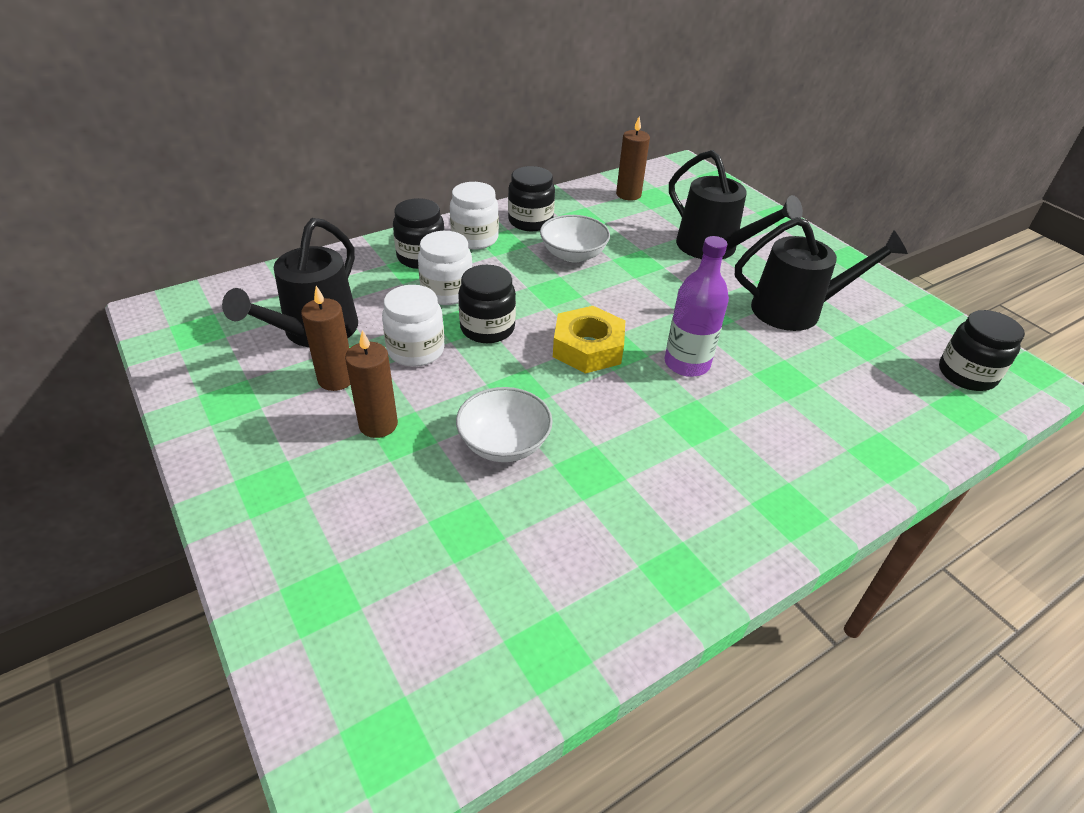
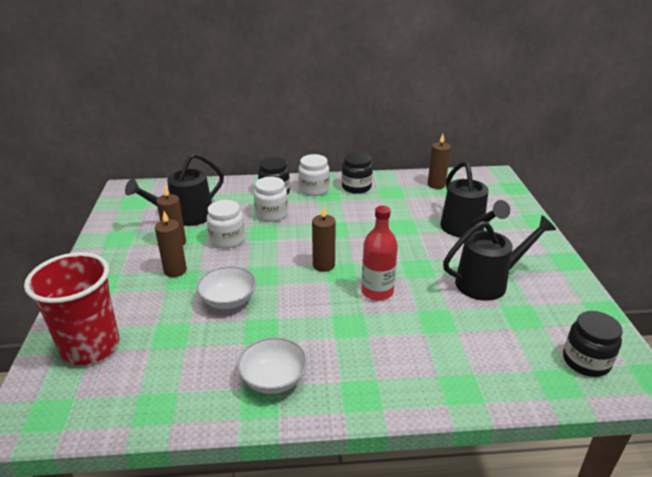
camera: 30 degrees right, 10 degrees down
(353, 600) = (90, 347): none -> red cup
(487, 328) = (275, 239): black jar -> none
(573, 254) = (365, 211): white bowl -> white bowl (273, 379)
(588, 348) = (323, 265): yellow nut -> brown candle
(687, 363) = (377, 292): purple bottle -> red bottle
(796, 310) = (488, 282): black watering can -> black watering can turned 45 degrees counterclockwise

